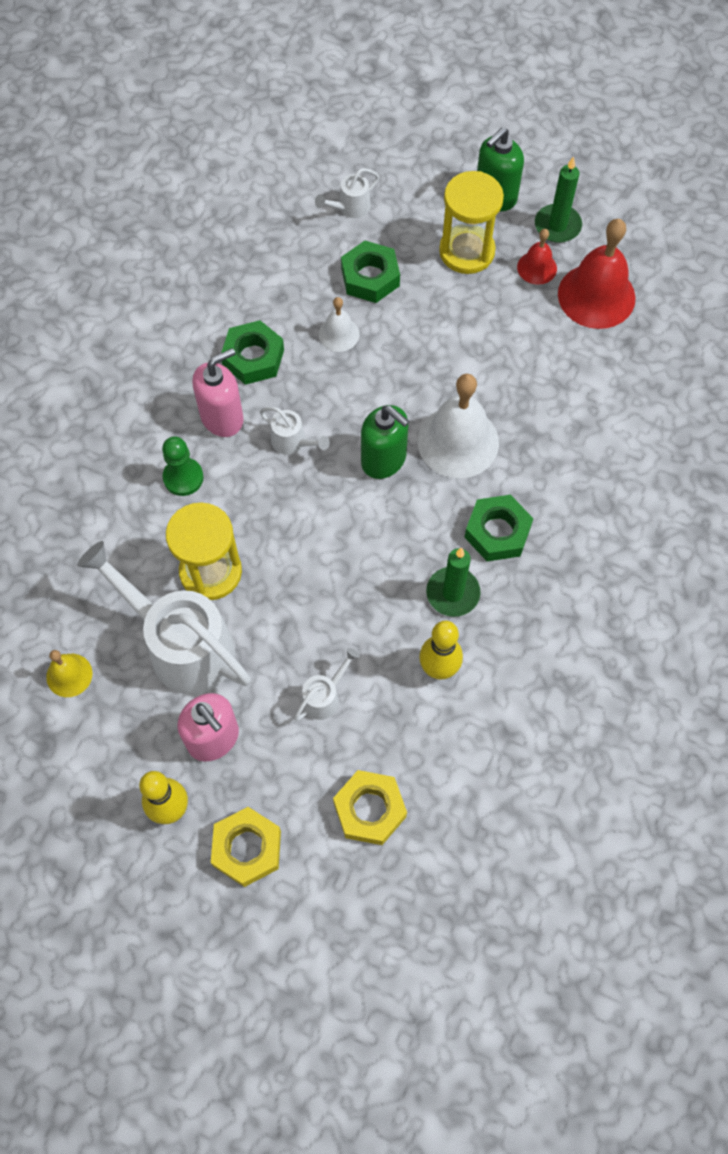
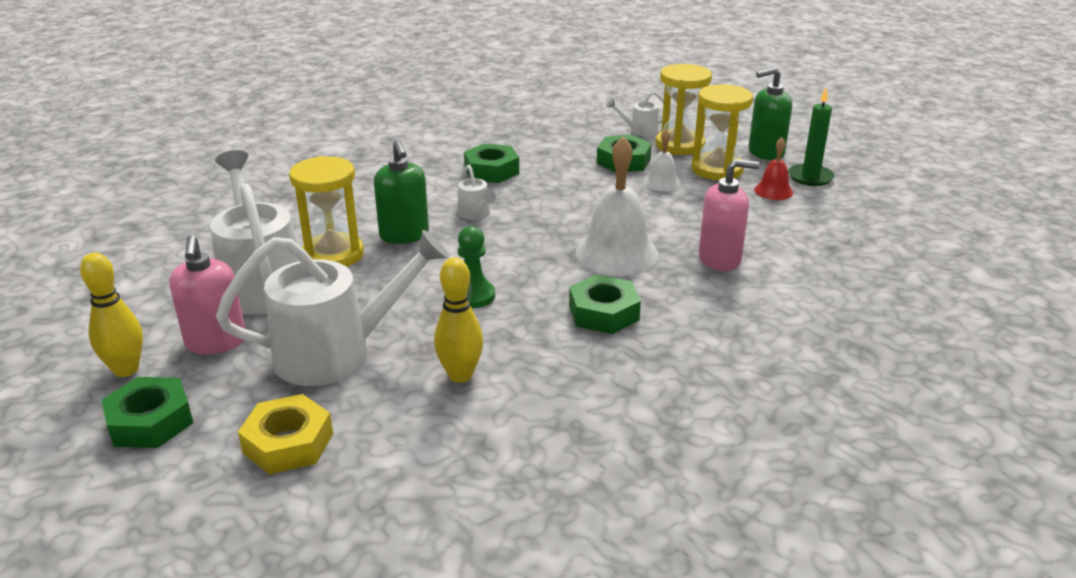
camera: 30 degrees right, 35 degrees down
(69, 675) = (160, 269): yellow bell -> none
(183, 477) = (372, 206): green pawn -> green pawn (473, 296)
(222, 417) = (435, 189): pink soap dispenser -> pink soap dispenser (720, 259)
(247, 848) = (150, 421): yellow nut -> green nut
(324, 696) = (337, 353): white watering can -> white watering can, size x2.28
(339, 334) = (570, 178): white bell -> white bell (662, 182)
(384, 459) = (541, 244): green soap dispenser -> green soap dispenser (404, 235)
(406, 219) = (679, 145): none -> yellow hourglass
(453, 593) = (523, 334): green candle -> none
(596, 296) = (819, 217): red bell -> none

